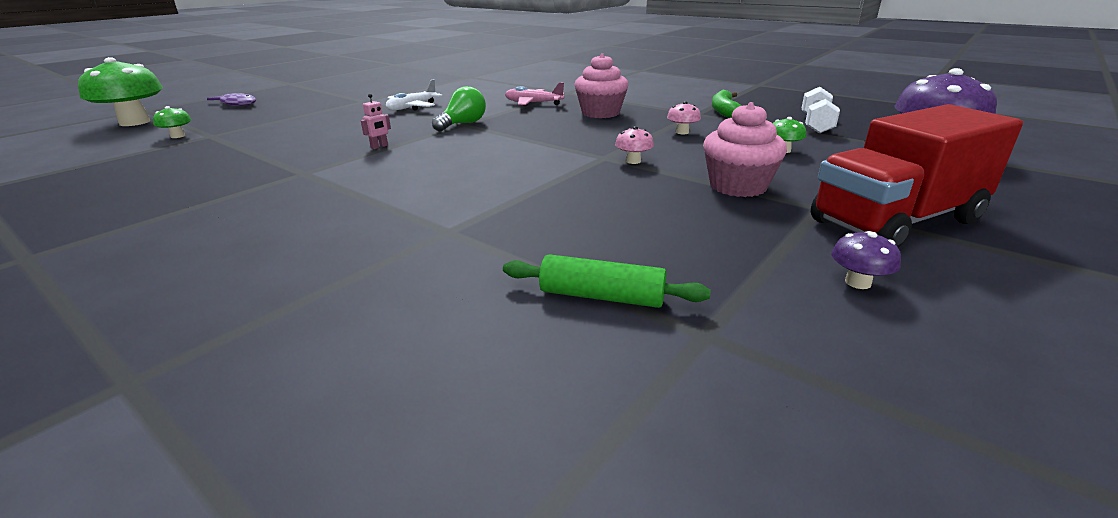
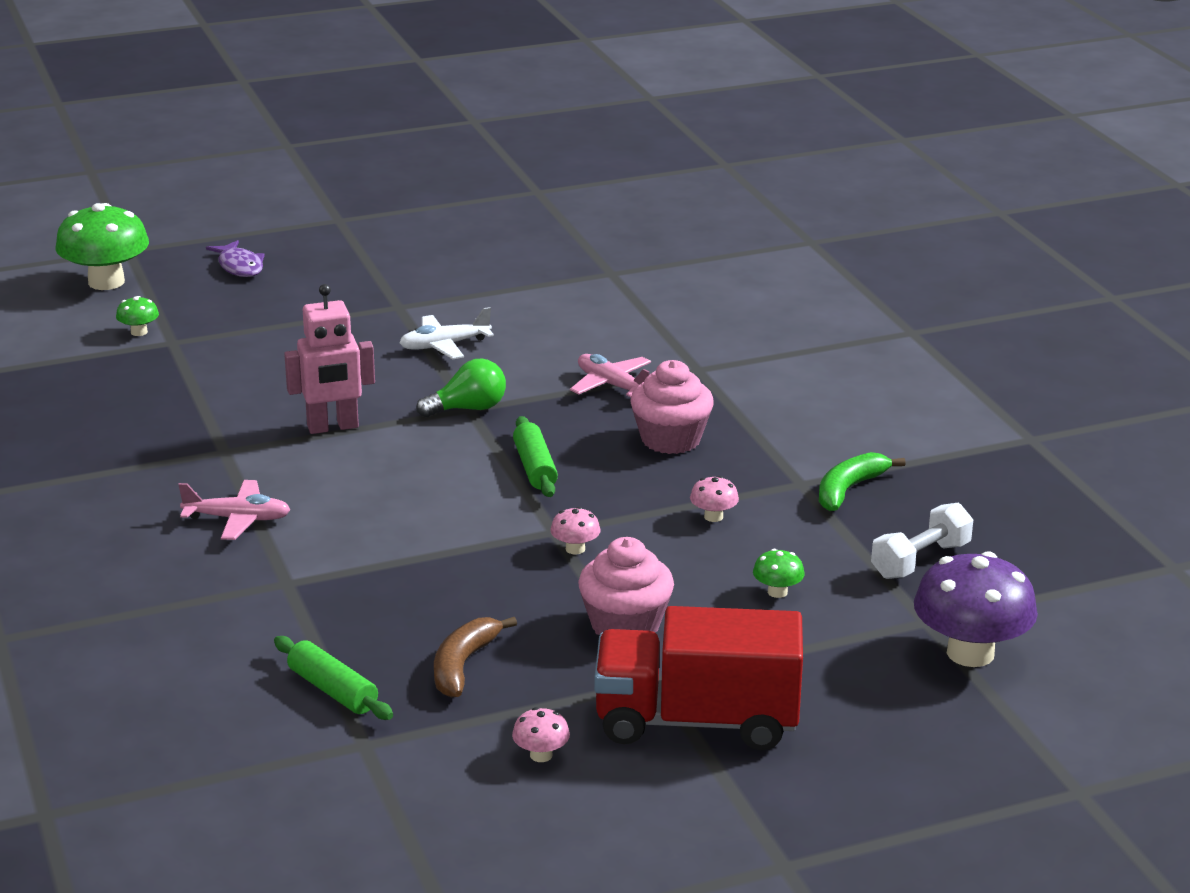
camera: 30 degrees right, 0 degrees up
(355, 204) = (238, 519): none -> pink plane
(379, 147) = (333, 427): pink robot -> pink robot, size x2.30
(543, 136) = (535, 468): none -> green rolling pin
(678, 241) = (463, 665): none -> brown banana
(857, 282) = (541, 755): purple mushroom -> pink mushroom

